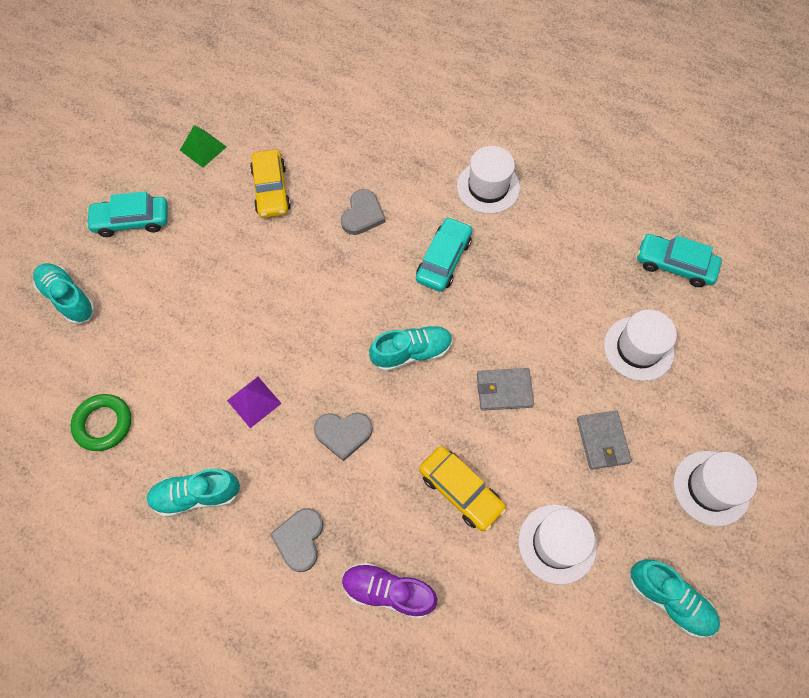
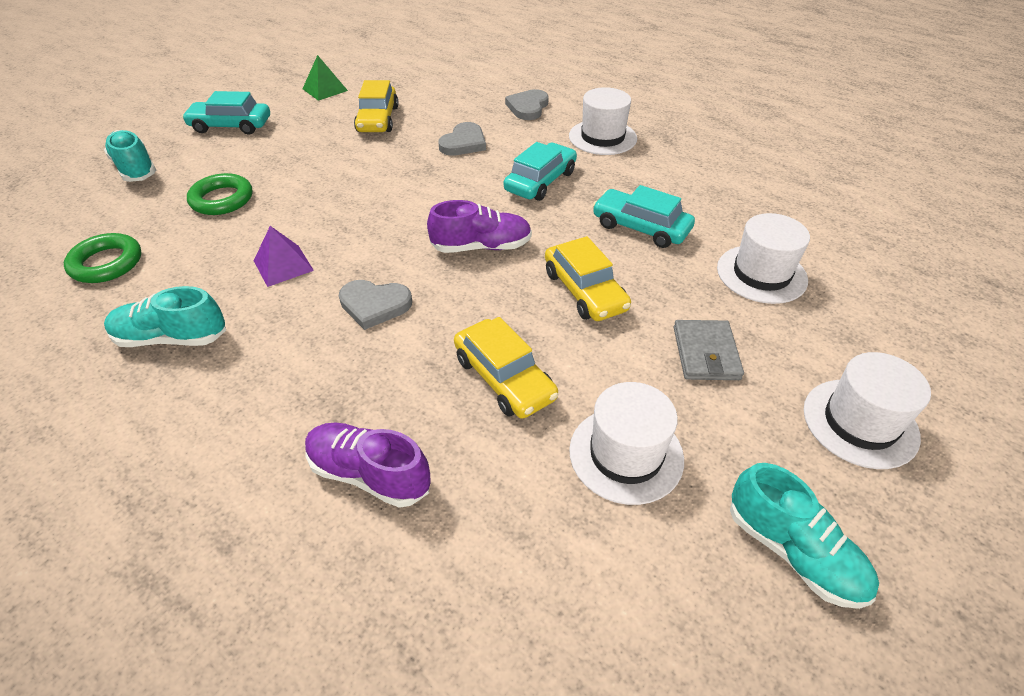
camera: 10 degrees right, 20 degrees down
(168, 328) = (222, 199): none -> green ring
(299, 539) = (275, 398): grey heart -> grey heart (528, 107)
(411, 352) = (481, 247): turquoise shoe -> purple shoe
(504, 390) = (584, 291): grey wallet -> yellow car
(674, 265) = (810, 211): turquoise car -> turquoise car (641, 227)

